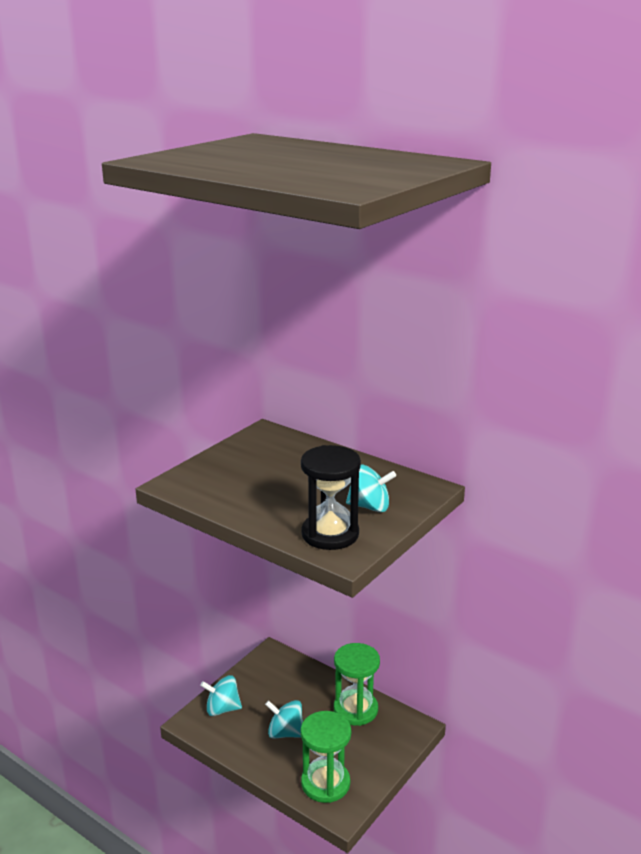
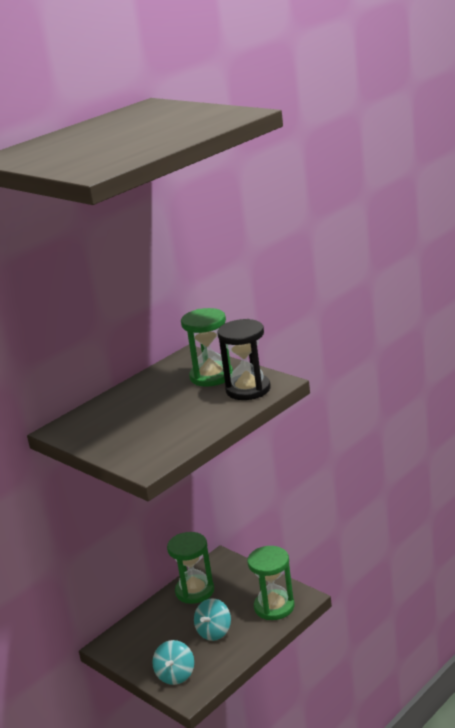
camera: 80 degrees left, 0 degrees up
(369, 506) = (211, 376): turquoise spinning top -> green hourglass

